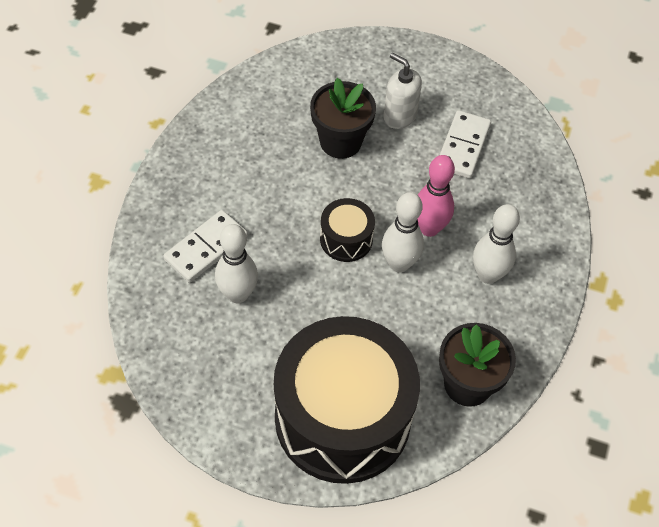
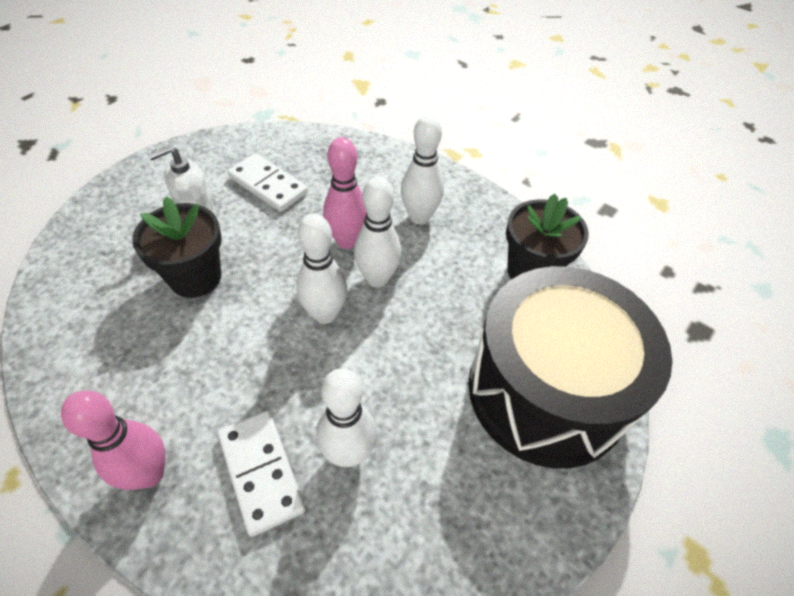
camera: 70 degrees left, 5 degrees down
(183, 188) = (149, 473): none -> pink bowling pin
(346, 239) = (325, 314): black drum -> white bowling pin

